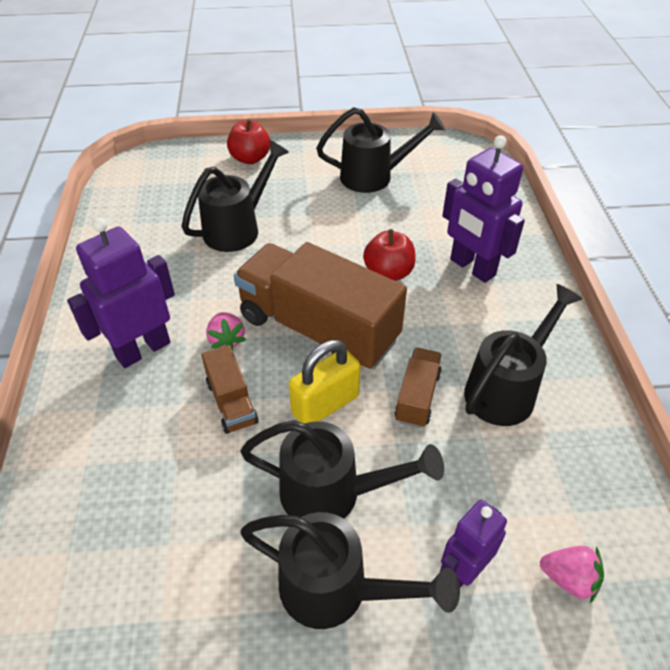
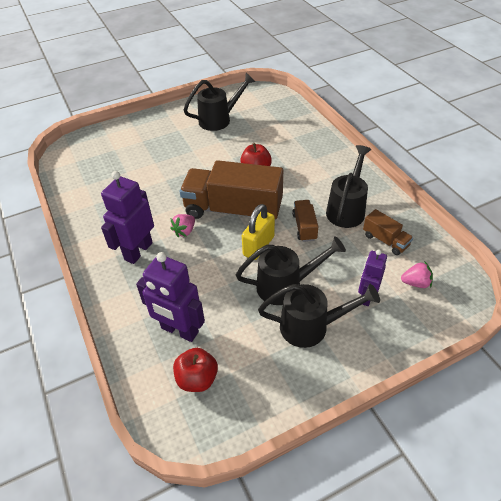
camera: 20 degrees left, 0 degrees up
(226, 340) = (185, 231): pink strawberry -> pink strawberry turned 75 degrees clockwise
(231, 402) = (207, 261): brown truck -> brown truck (385, 240)
(237, 228) = (154, 170): black watering can -> none
(250, 158) = (137, 128): red apple -> red apple (197, 379)
(472, 268) = (299, 154): purple robot -> purple robot (179, 330)

